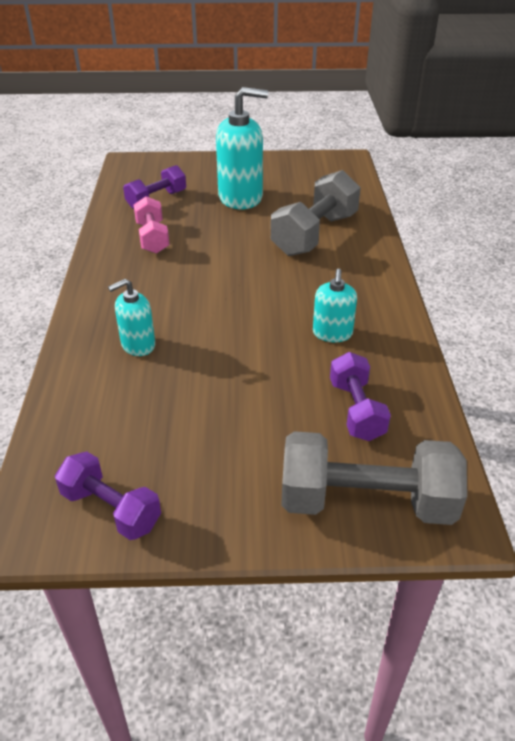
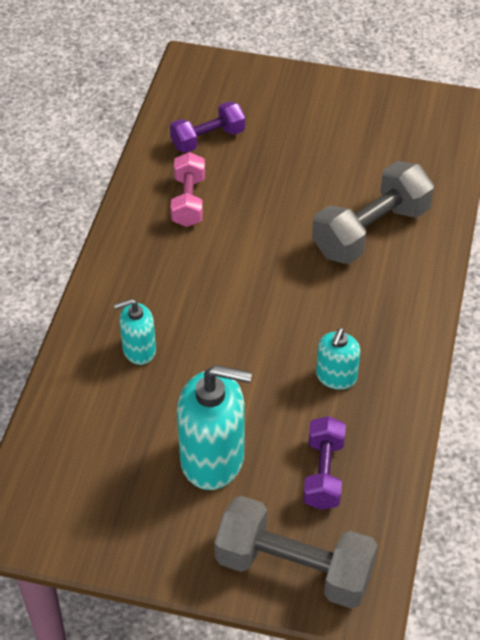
camera: 15 degrees right, 10 degrees up
(111, 509) = (77, 523): purple dumbbell -> none
(240, 198) = (306, 154): turquoise soap dispenser -> turquoise soap dispenser (212, 458)

